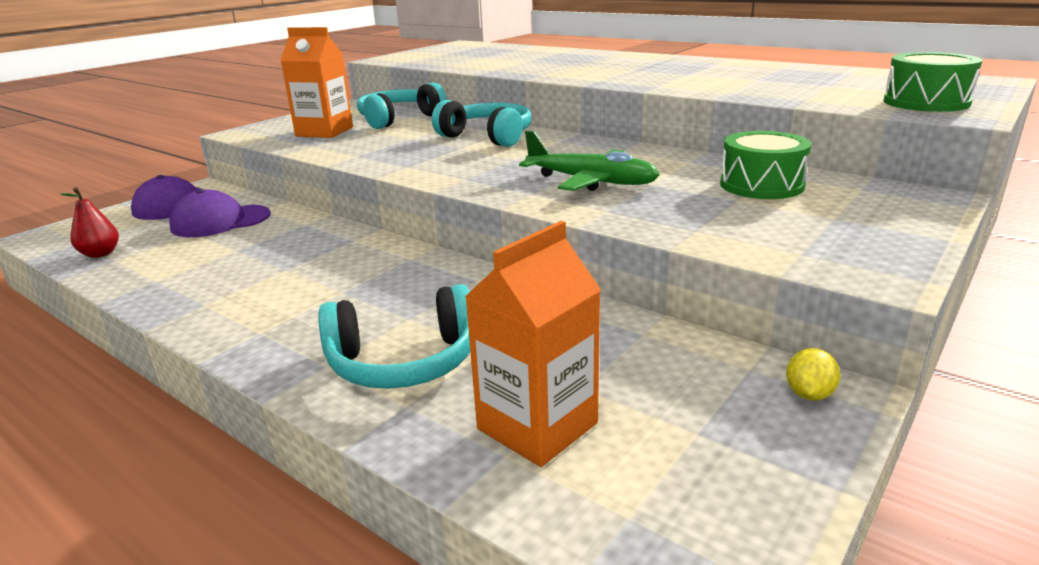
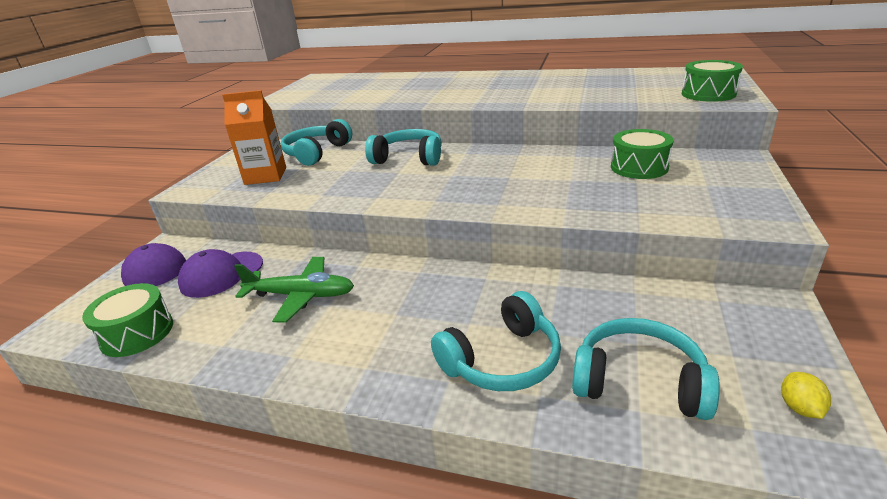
camera: 20 degrees left, 5 degrees up
(100, 254) = (137, 333): red pear -> green drum
(537, 426) = (639, 382): orange carton -> turquoise headphones
(591, 182) = (528, 185): green plane -> green plane (301, 295)
(809, 394) = (765, 309): yellow lemon -> yellow lemon (799, 408)

